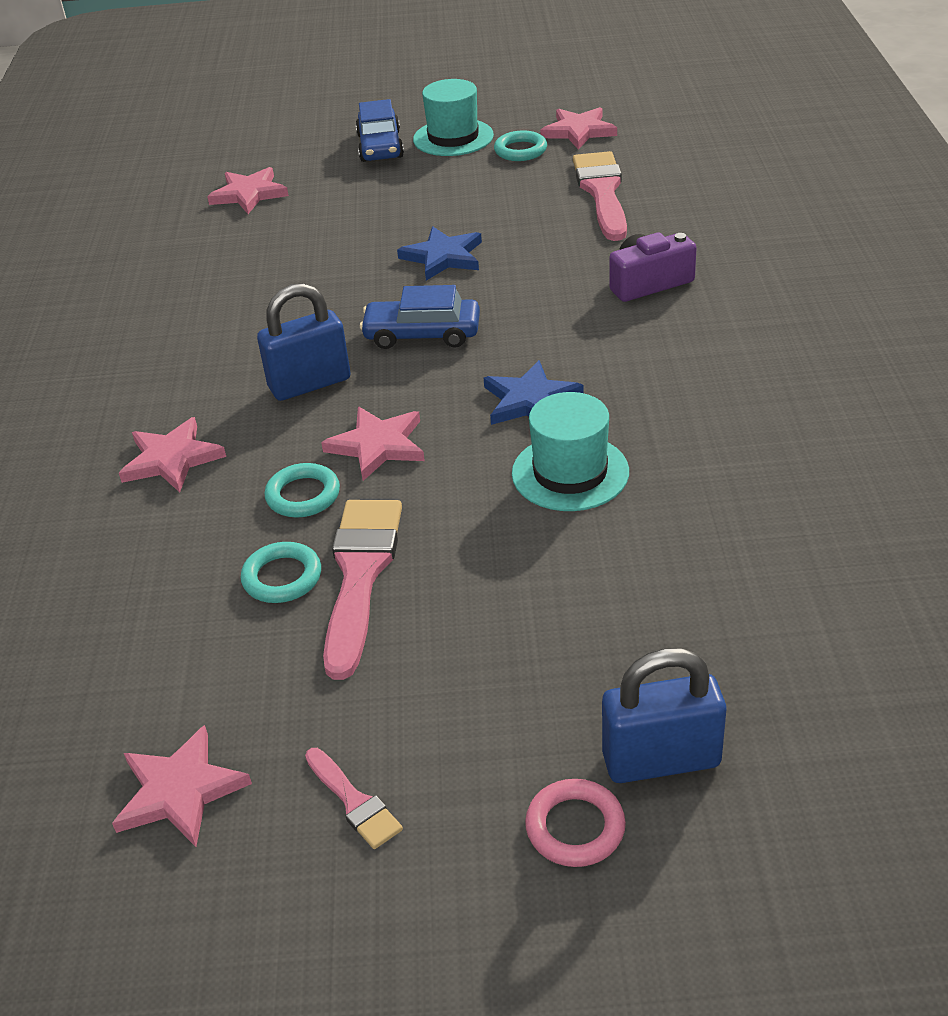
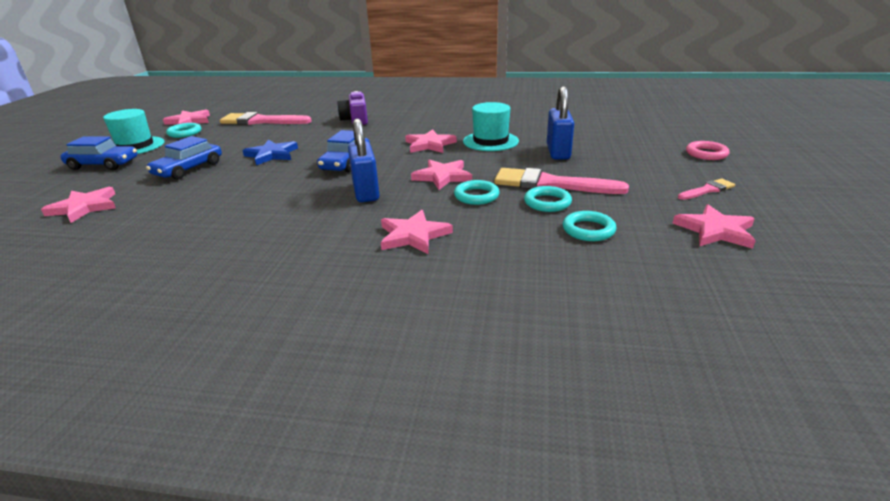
camera: 80 degrees left, 10 degrees down
(185, 630) = (588, 230): none -> turquoise ring
(374, 212) = (188, 169): none -> blue car
(530, 400) = (429, 144): blue star -> pink star
(661, 759) = (667, 140): blue padlock -> blue padlock (558, 152)

